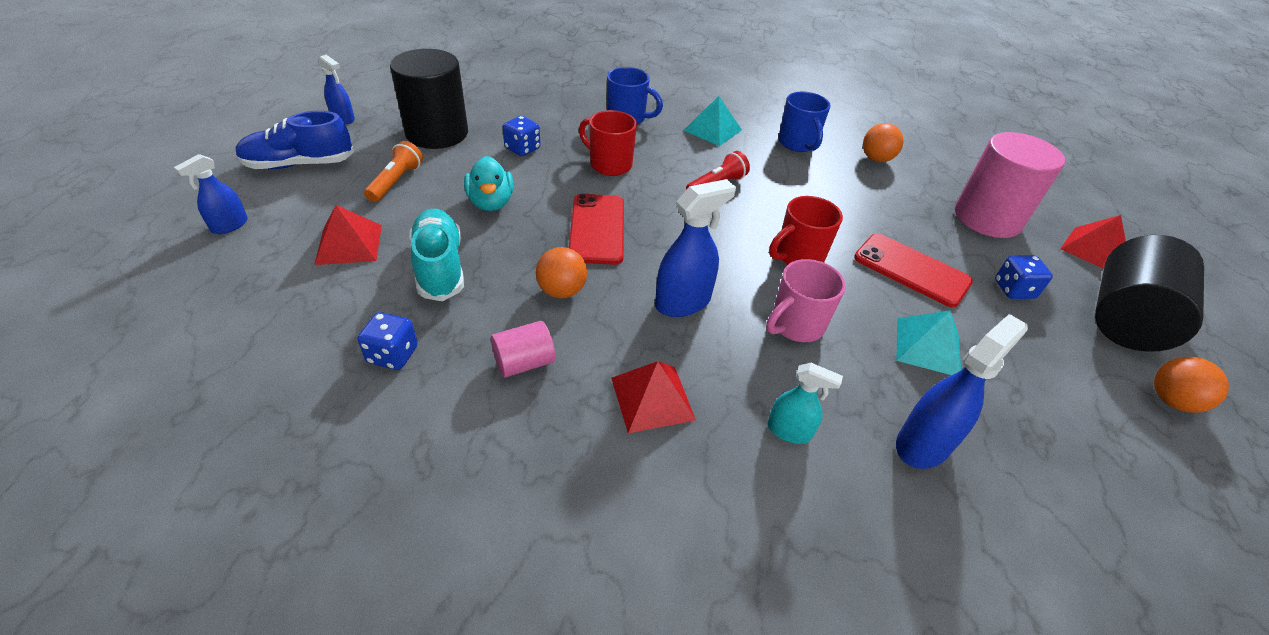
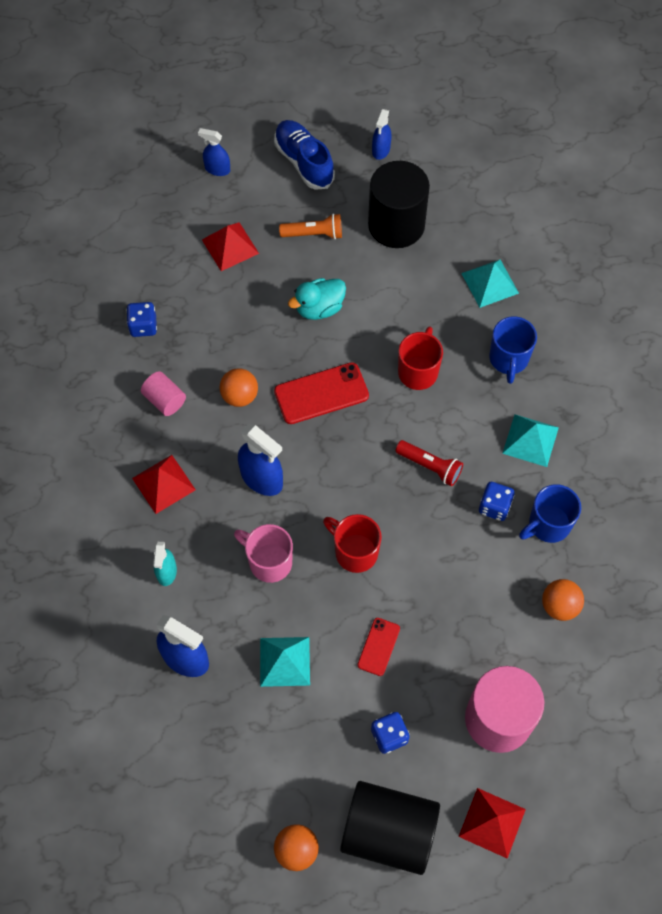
camera: 75 degrees right, 20 degrees up
(440, 267) = (231, 311): turquoise shoe -> none
(522, 149) = (407, 297): blue dice -> blue dice (494, 507)
(544, 106) = (490, 283): none -> turquoise pyramid
(911, 270) = (378, 646): red phone -> red phone, size x0.57

